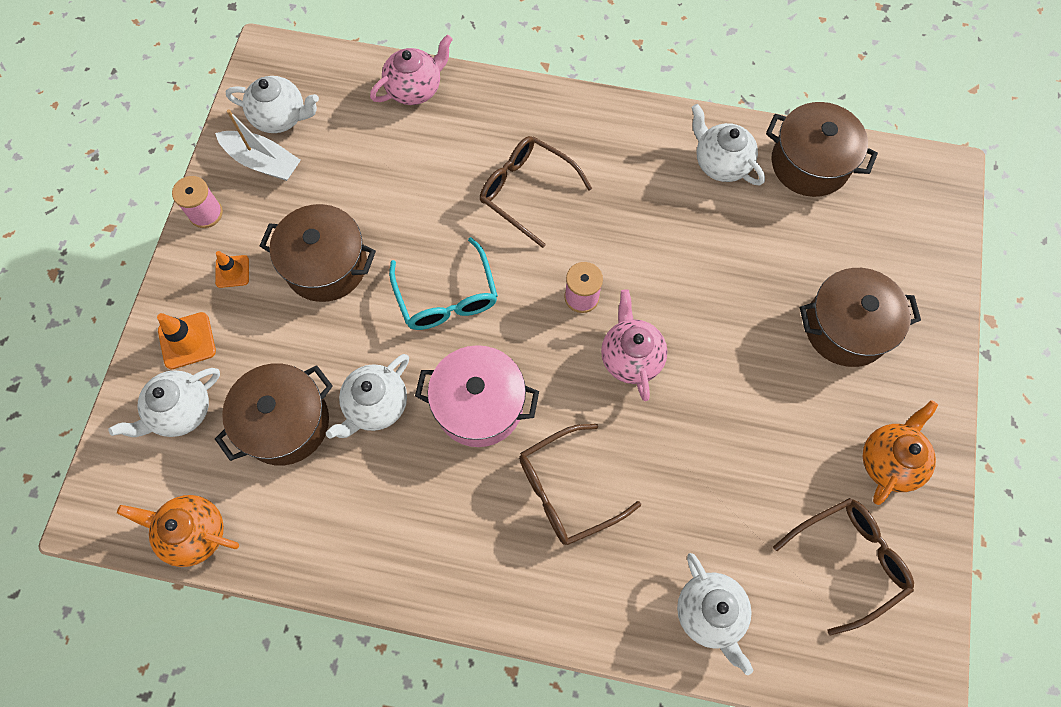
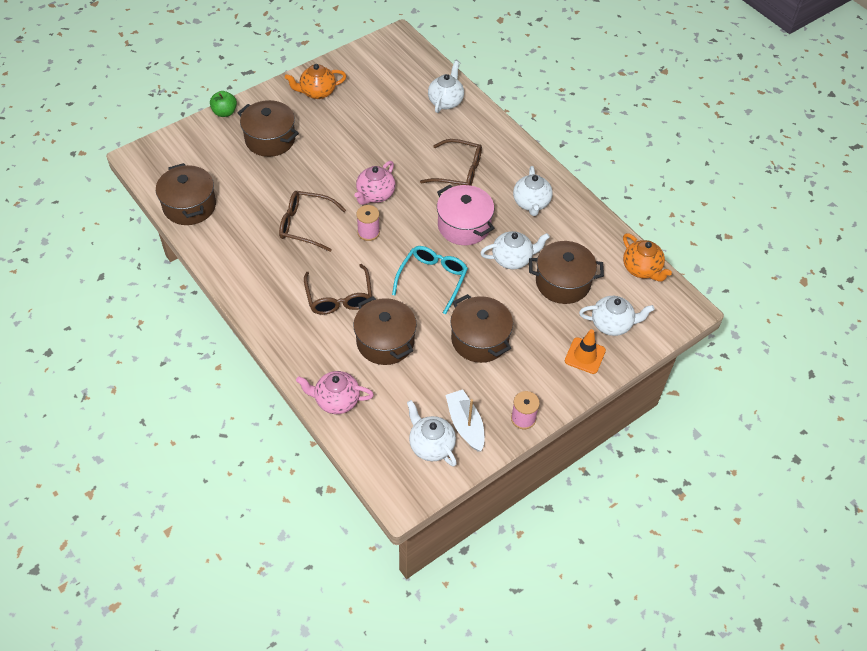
camera: 140 degrees left, 15 degrees down
(232, 271) = (533, 374): orange traffic cone -> none
(427, 182) = (385, 341): none -> brown pot
(721, 163) = (229, 237): white teapot -> white teapot (531, 203)
(849, 560) = (374, 79): brown glasses -> brown glasses (305, 225)
(948, 319) = (225, 112): none -> green apple

